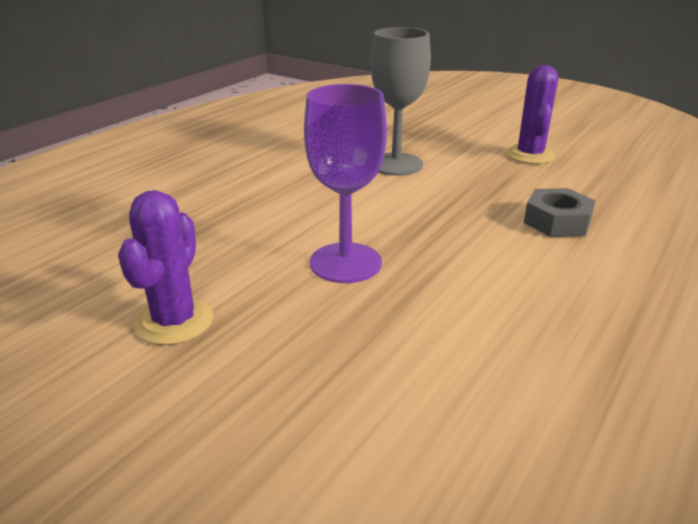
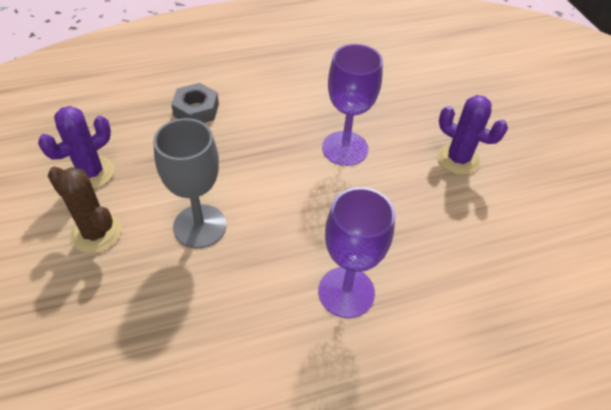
camera: 145 degrees left, 20 degrees up
(174, 321) = (458, 159): purple cactus -> purple cactus turned 75 degrees clockwise
(231, 178) = (346, 292): none -> purple goblet
(457, 139) = (96, 233): none -> brown cactus

